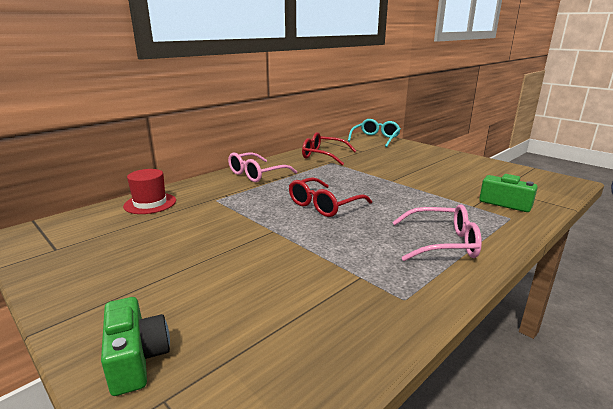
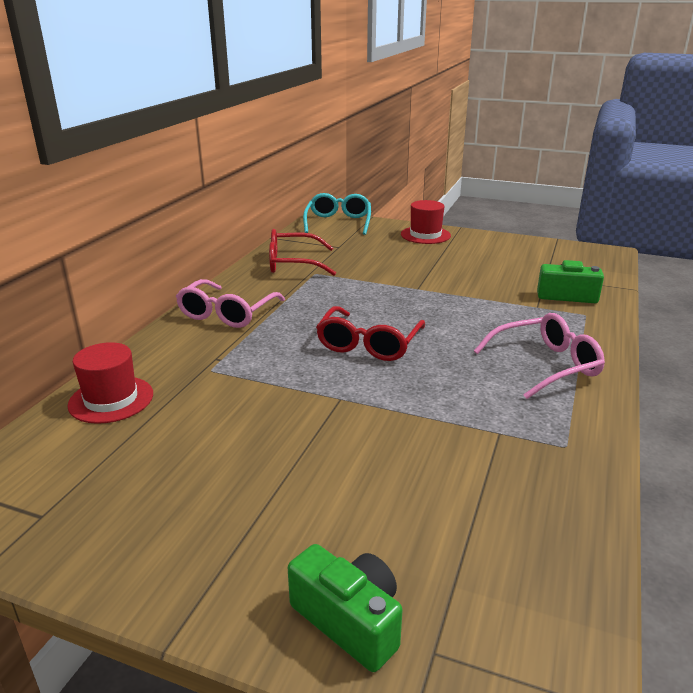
camera: 25 degrees left, 5 degrees up
(429, 152) = (425, 235): none -> red hat

